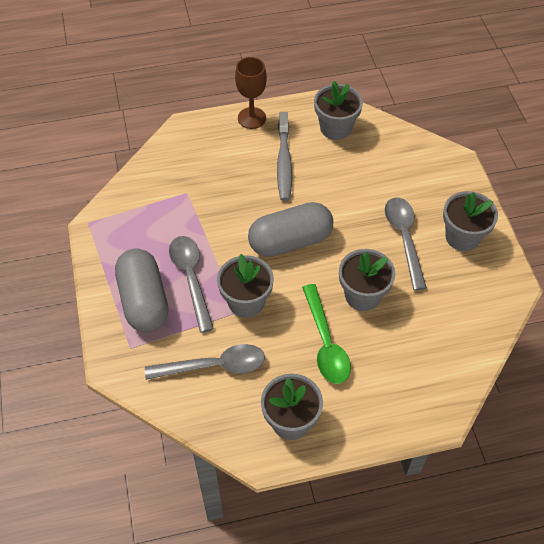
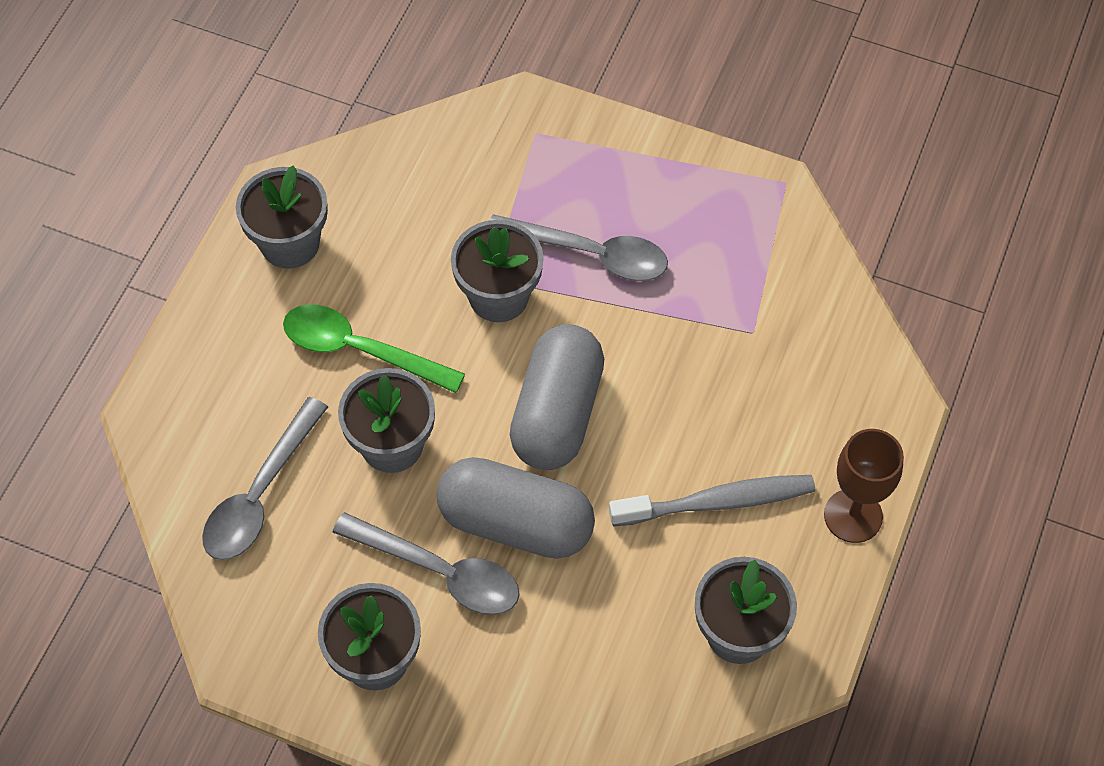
camera: 125 degrees right, 5 degrees up
(144, 300) = (596, 182): grey capsule -> grey capsule (516, 523)
(214, 366) = (433, 207): grey spoon -> grey spoon (260, 494)
(284, 162) = (718, 502): grey toothbrush -> grey toothbrush turned 135 degrees clockwise

